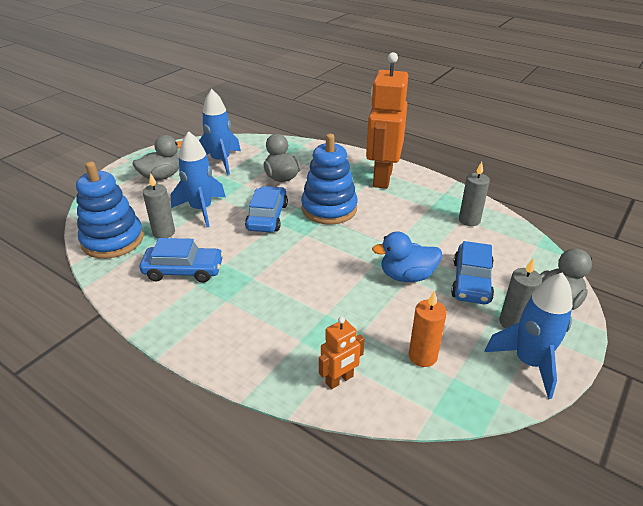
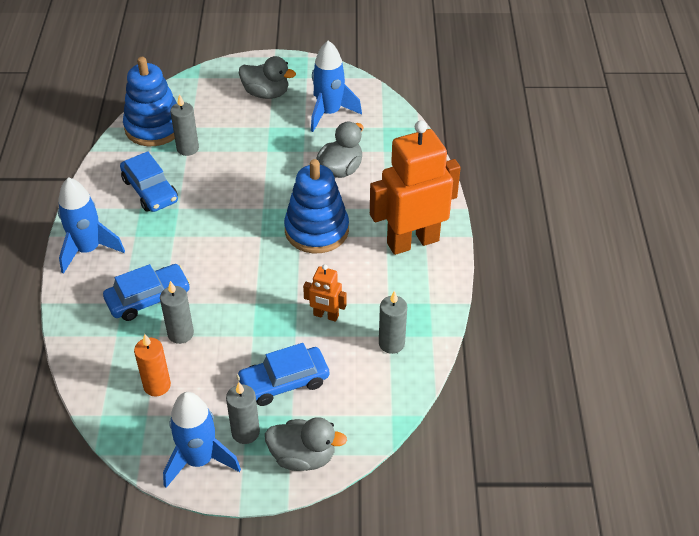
camera: 55 degrees right, 10 degrees up
(201, 210) = (239, 149): blue rocket -> blue rocket (88, 250)
(267, 217) = (266, 196): blue car -> blue car (148, 298)
(339, 380) = (96, 346): orange robot -> orange robot (326, 315)
(372, 317) = (180, 334): none -> grey candle
(407, 276) = (255, 332): blue duck -> none

